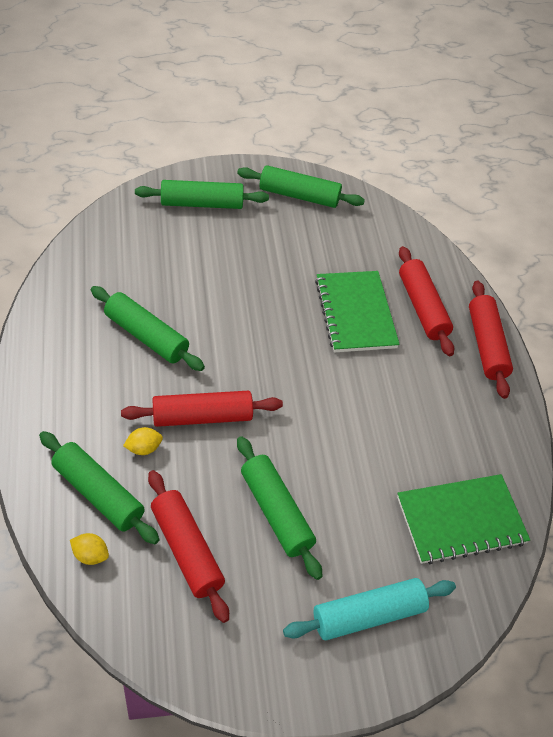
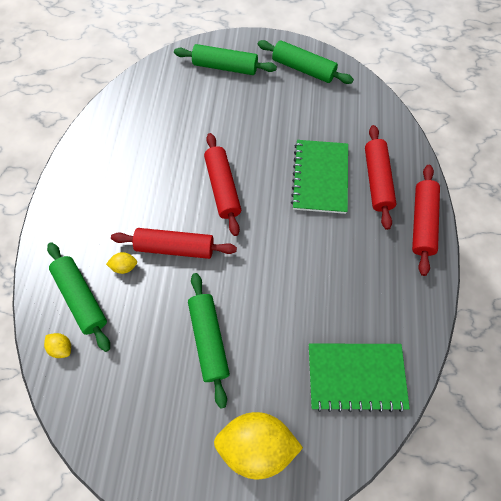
camera: 20 degrees right, 15 degrees up
(146, 336) = (152, 173): green rolling pin -> none
(186, 550) = (132, 357): red rolling pin -> red rolling pin (222, 188)
(368, 615) = (256, 444): turquoise rolling pin -> yellow lemon

